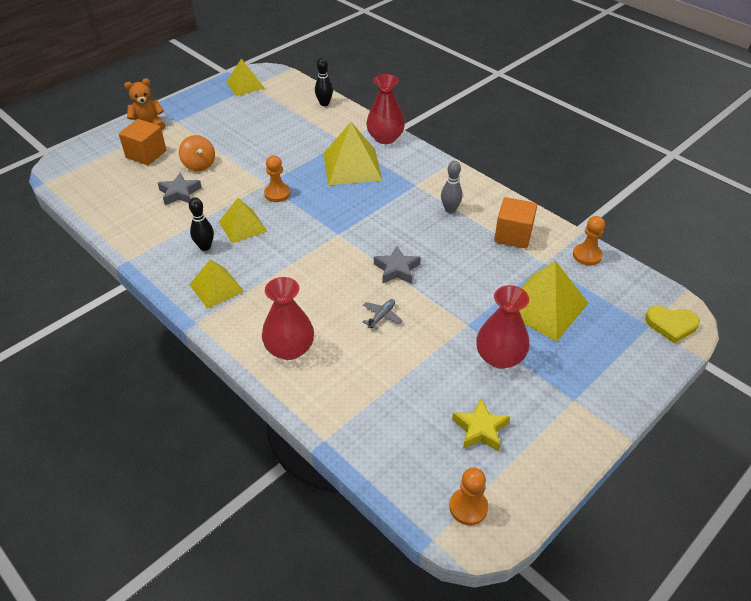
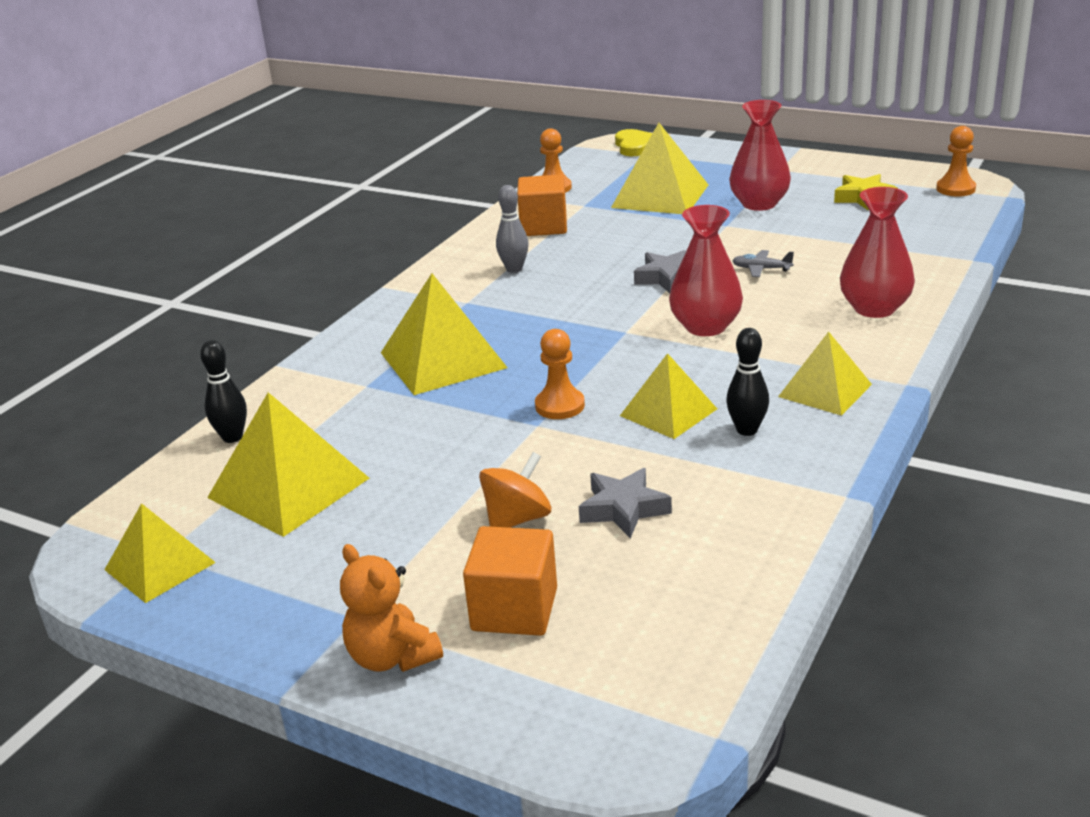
camera: 105 degrees left, 15 degrees down
(272, 114) = (289, 487): none -> yellow pyramid
(385, 138) = (342, 351): red vase -> red vase (705, 326)

